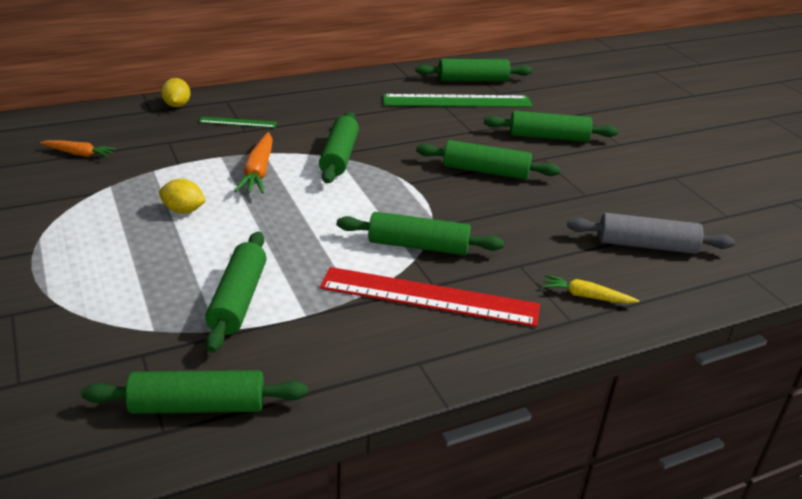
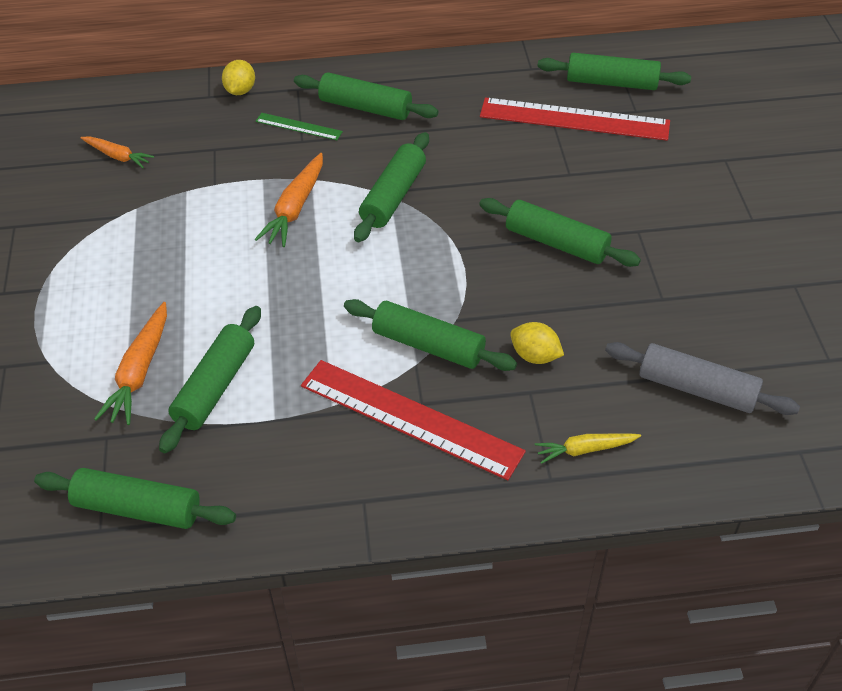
camera: 20 degrees right, 15 degrees up
(158, 299) = (139, 372): none -> orange carrot
(183, 211) = (199, 255): yellow lemon -> yellow lemon (535, 356)
(457, 101) = (574, 119): green ruler -> red ruler
(548, 137) = (663, 196): green rolling pin -> green rolling pin (365, 107)
(586, 296) = (585, 449): yellow carrot -> yellow carrot turned 45 degrees counterclockwise

